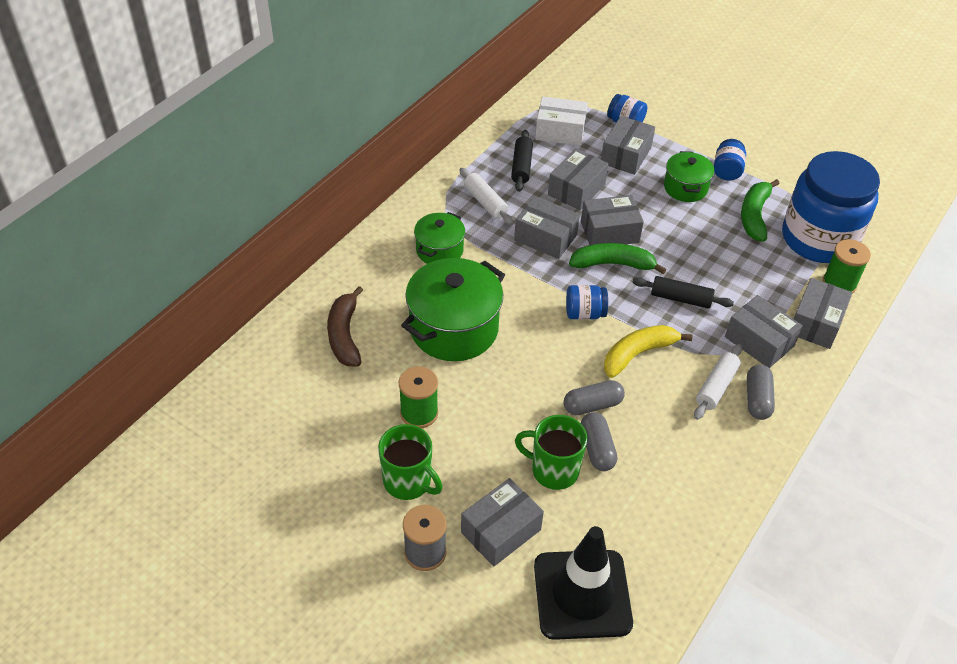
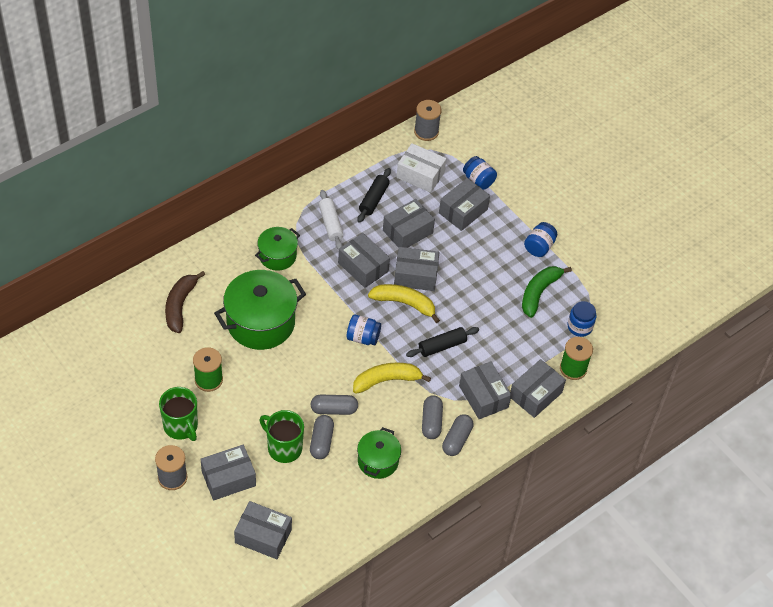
camera: 15 degrees right, 5 degrees up
(544, 90) = (426, 132): none -> grey spool
(582, 594) = (263, 536): black traffic cone -> grey box
(613, 264) = (404, 303): green banana -> yellow banana
(680, 298) = (442, 346): black rolling pin -> black rolling pin turned 60 degrees counterclockwise
(685, 188) = (496, 253): green pot -> green pot (378, 461)
(716, 387) = (431, 422): white rolling pin -> grey capsule
(818, 239) = (579, 327): blue jar -> blue jar, size x0.41

